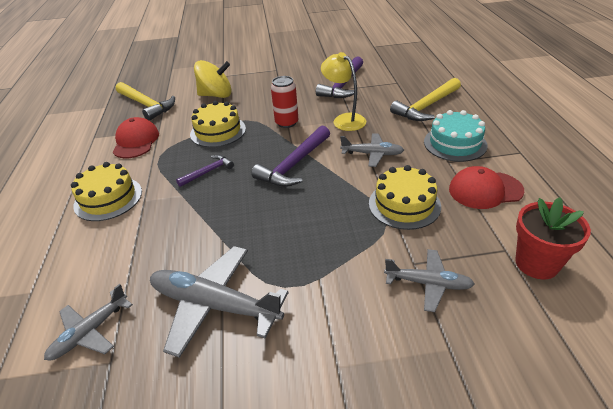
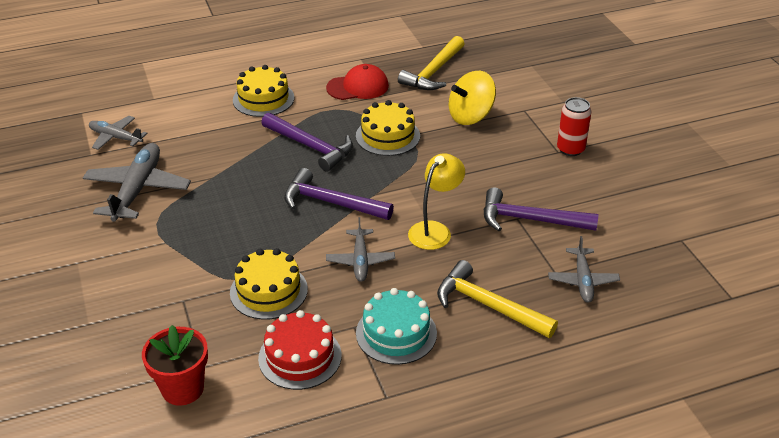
camera: 75 degrees right, 0 degrees up
(208, 172) = (310, 146): purple hammer -> purple hammer, size x1.75
(216, 95) = (470, 116): yellow spinning top -> yellow spinning top turned 75 degrees clockwise
(286, 123) = (417, 183): red can -> red can (570, 149)
(428, 283) = (157, 310): grey plane -> grey plane (582, 280)
(485, 190) = (300, 357): red cap -> red cake

